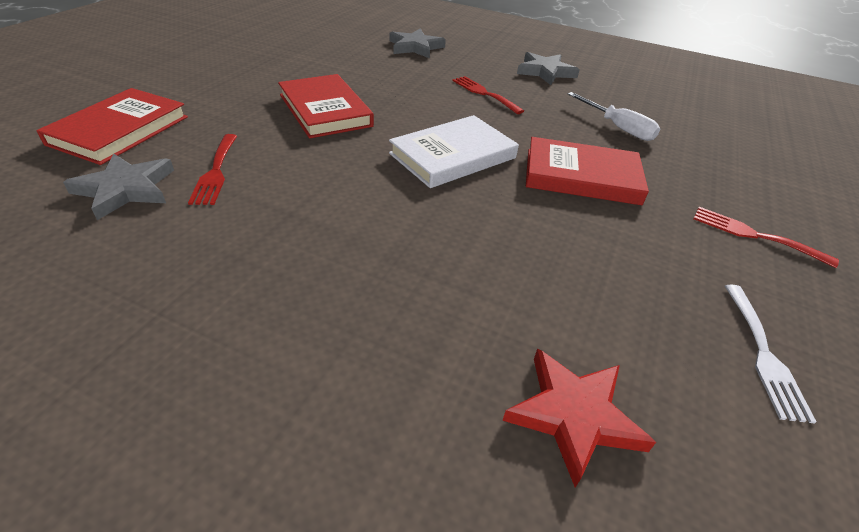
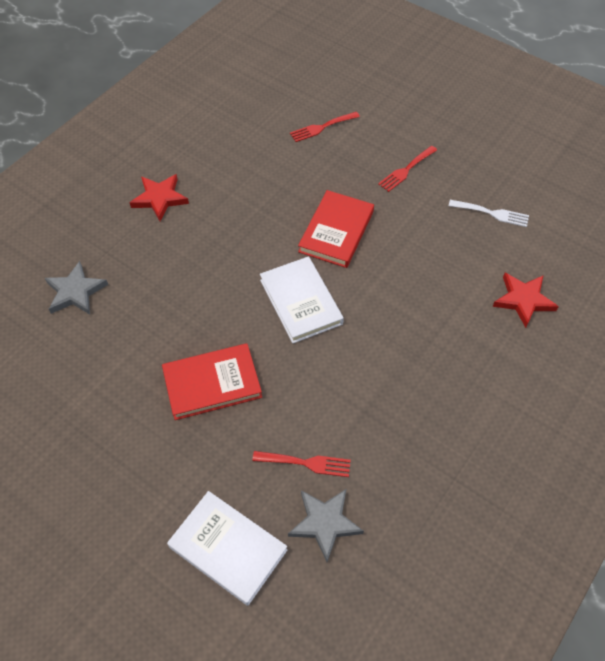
camera: 75 degrees left, 15 degrees up
(119, 130) = (228, 548): red book -> white book
(484, 93) = (198, 257): red fork -> red fork (322, 127)
(545, 72) = (160, 198): grey star -> red star
(618, 128) = (272, 185): white screwdriver -> none

